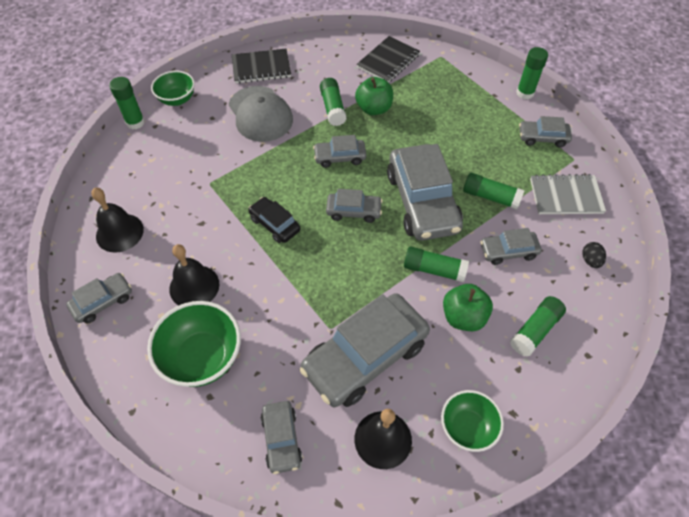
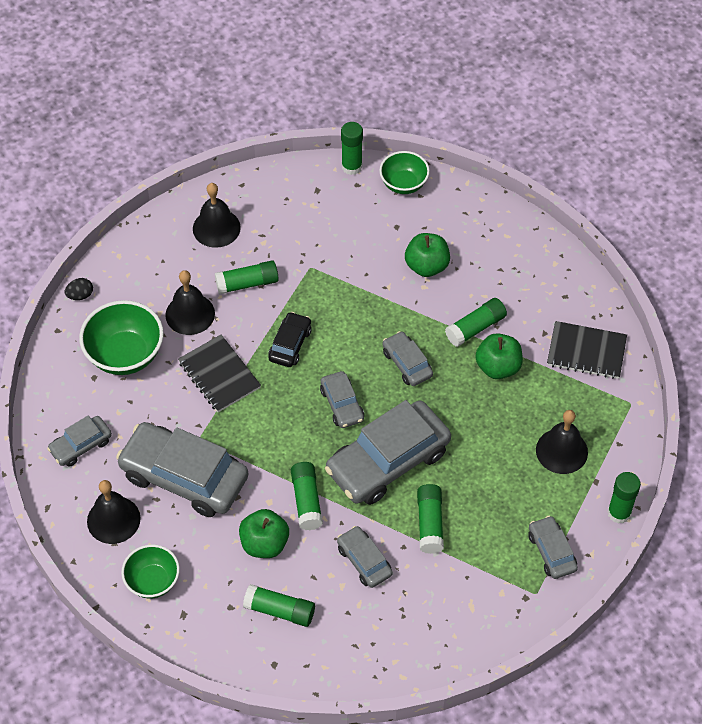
camera: 65 degrees right, 0 degrees up
(103, 302) = (142, 255): grey car -> none
(193, 231) = (247, 283): none -> green glue stick
(260, 114) = (426, 266): grey cap -> green apple
(261, 68) = (497, 234): black notebook -> black notebook (219, 375)
(462, 102) = (561, 451): none -> black bell
(565, 196) = (472, 597): grey notebook -> none
(590, 260) = (392, 642): black egg -> black egg (80, 295)

